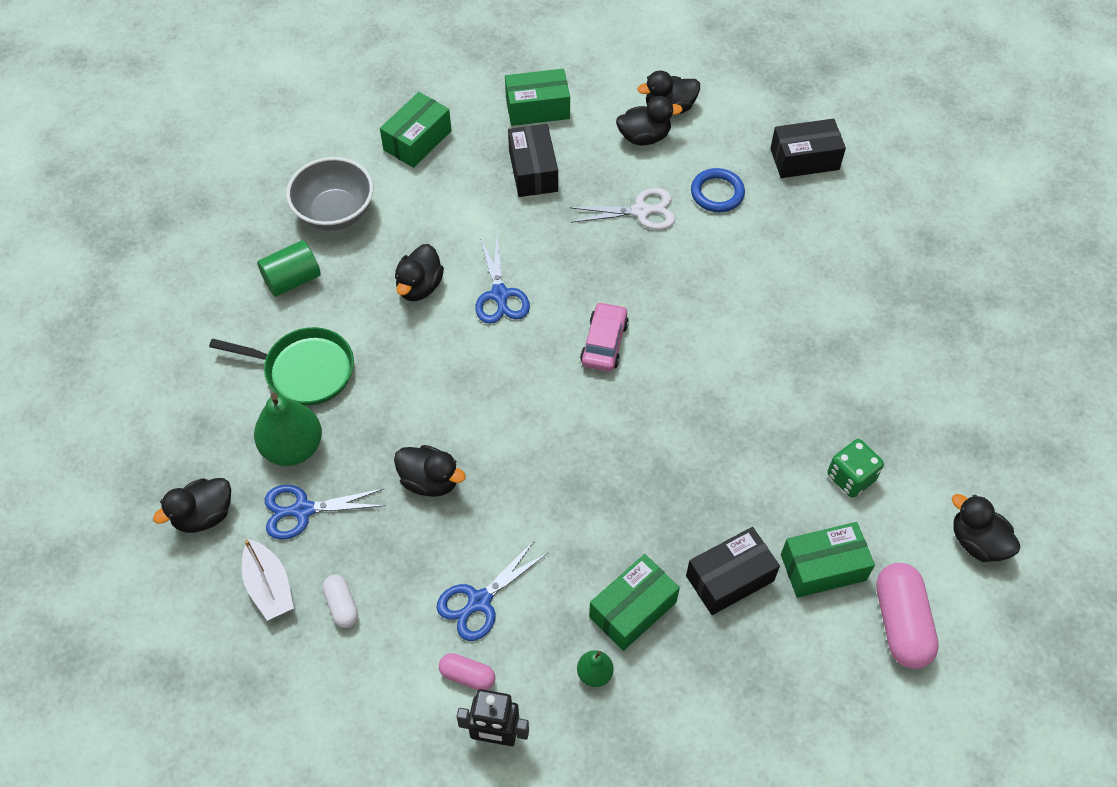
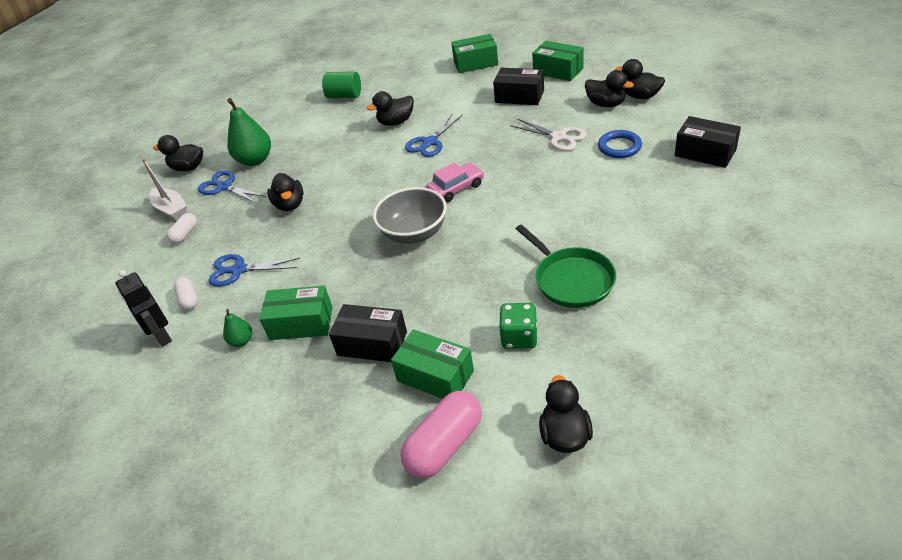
camera: 50 degrees right, 15 degrees down
(269, 587) = (171, 209): white boat -> white boat turned 60 degrees counterclockwise
(304, 370) = (301, 133): green pan -> green pan (571, 279)
(335, 212) = (398, 77): grey bowl -> grey bowl (414, 233)
(467, 676) = (189, 299): pink capsule -> white capsule
(533, 171) = (519, 96): black box -> black box turned 75 degrees clockwise

